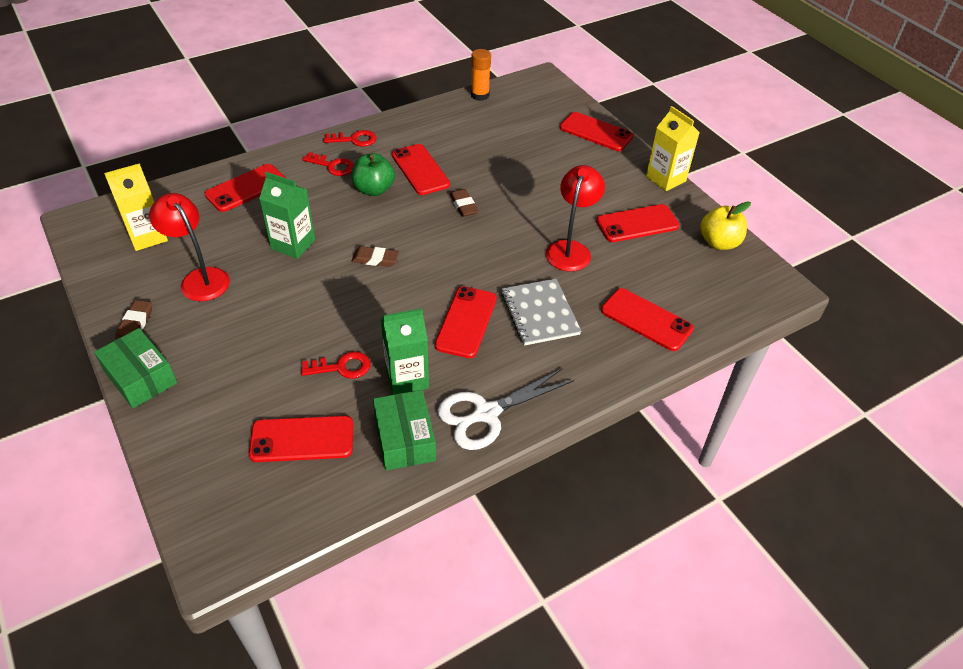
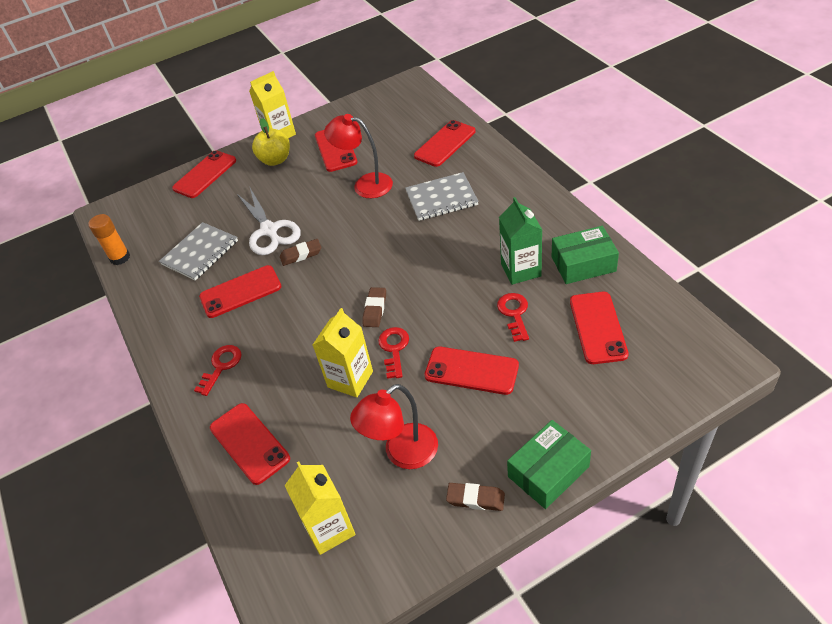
camera: 80 degrees left, 0 degrees up
(293, 244) = (350, 379): green carton -> yellow carton
(354, 139) = (175, 354): red key -> red key (394, 349)
(374, 189) = (268, 325): green apple -> none
(466, 322) = (454, 240): red phone -> red phone (471, 371)
(478, 140) = (200, 253): none -> grey notebook
(486, 414) = (550, 221): white scissors -> white scissors (269, 230)
(719, 242) = (360, 109): yellow apple -> yellow apple (275, 160)

